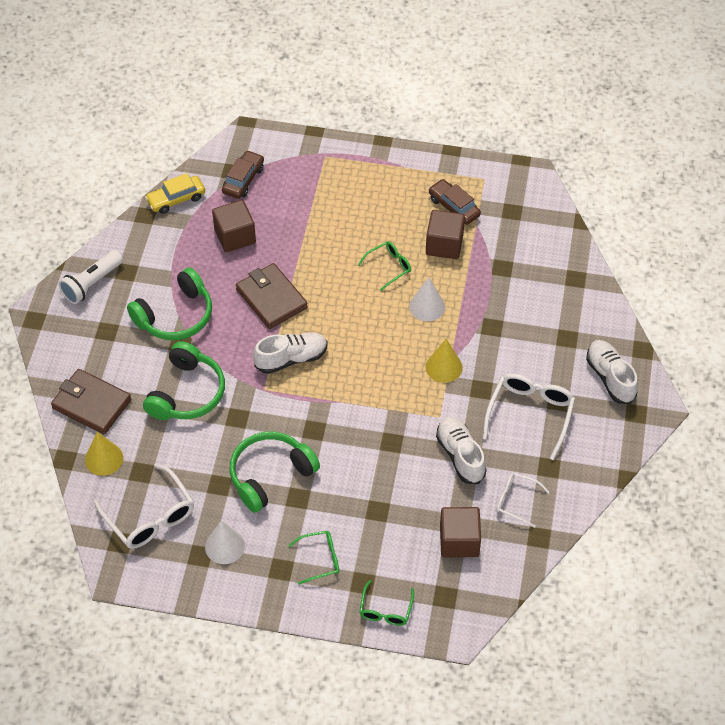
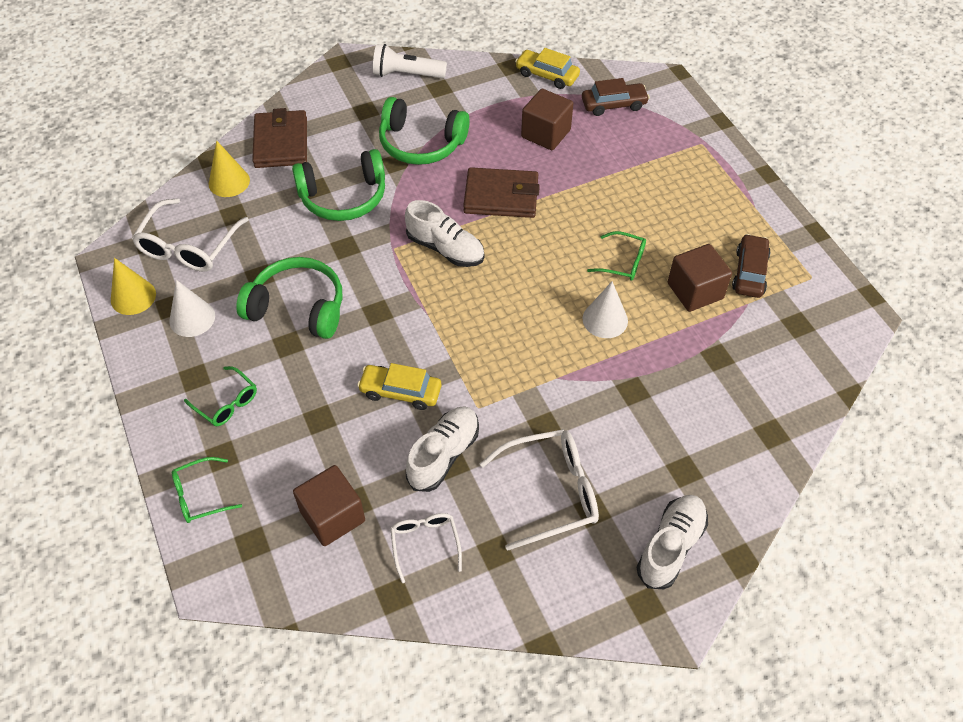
camera: 55 degrees right, 0 degrees up
(271, 298) = (501, 196): brown wallet -> brown wallet turned 75 degrees clockwise
(392, 452) = (400, 391): none -> yellow car
(444, 367) = (543, 376): yellow cone -> yellow cone (133, 297)

